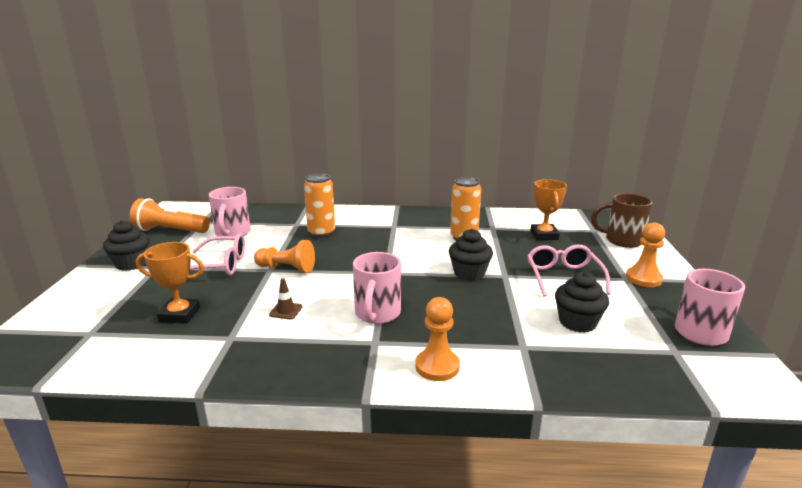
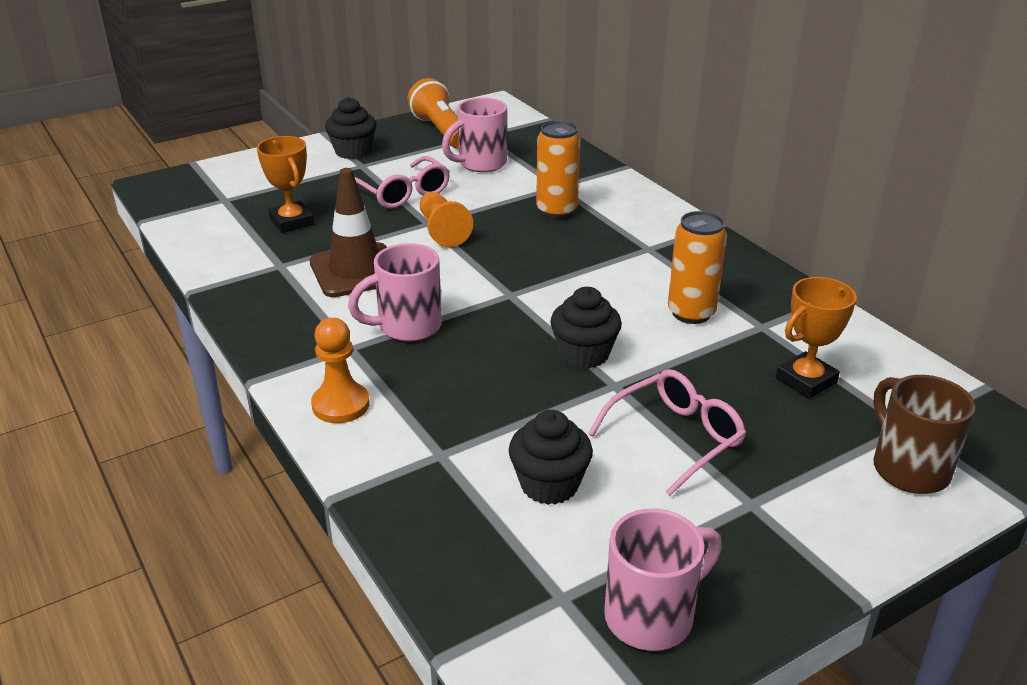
camera: 55 degrees right, 10 degrees up
(286, 311) = (356, 271): brown traffic cone -> brown traffic cone, size x2.39
(643, 278) = (775, 523): orange pawn -> none

